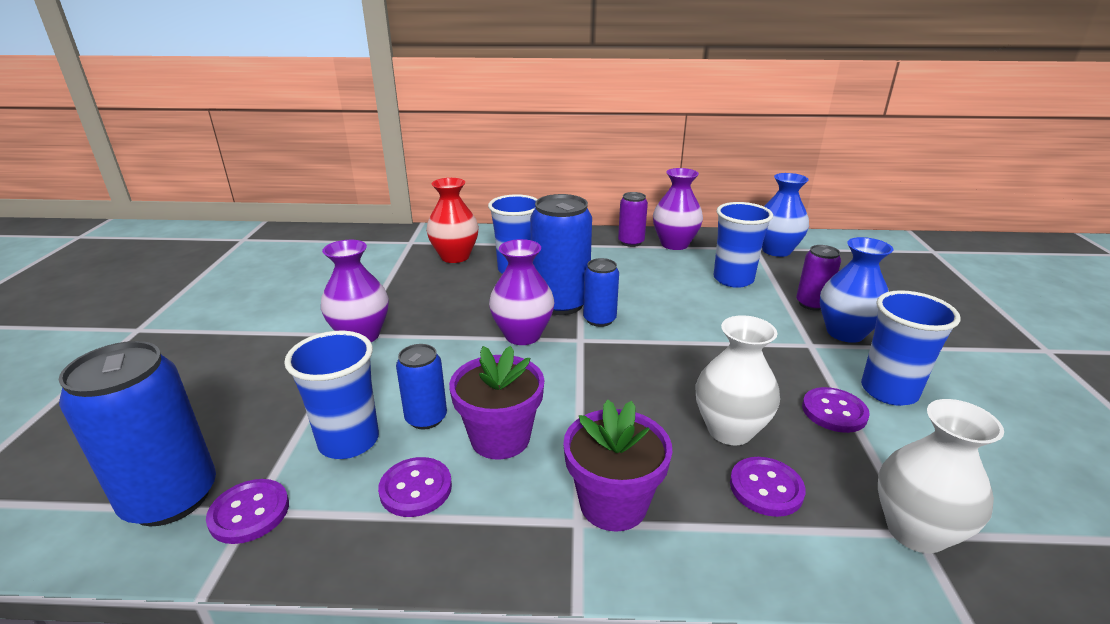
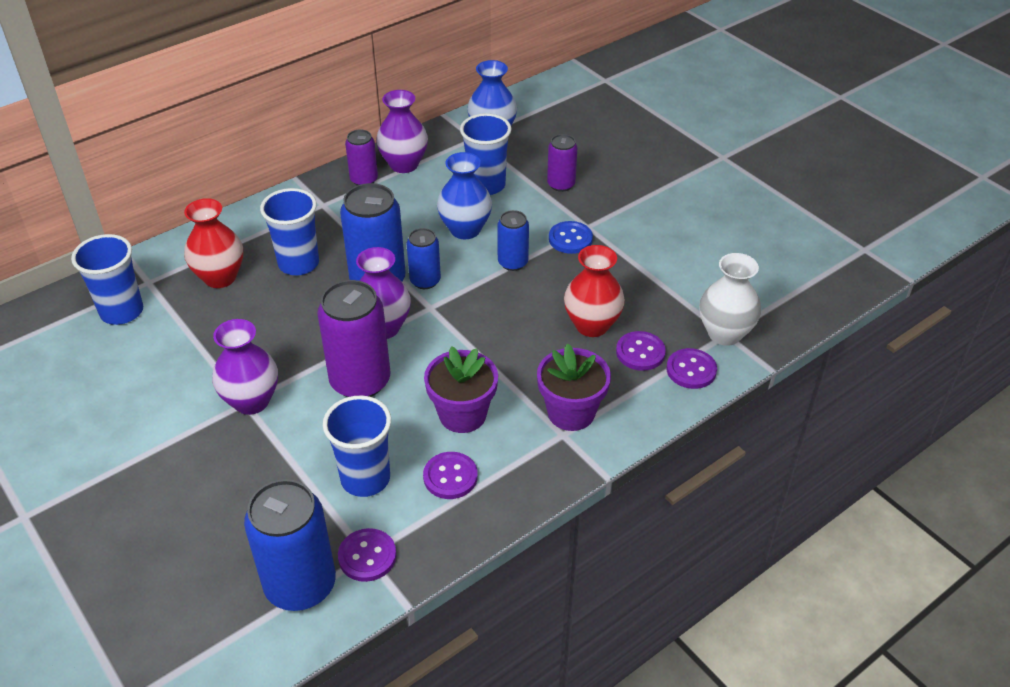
camera: 40 degrees left, 15 degrees up
(426, 418) = (396, 432): blue can -> blue can (513, 262)
(453, 363) = (360, 381): none -> purple can
(729, 430) = (592, 325): white vase -> red vase
(780, 347) = (570, 239): none -> blue button
(834, 412) = (638, 277): purple button -> purple button (691, 370)
(845, 333) = (601, 203): blue vase -> blue vase (465, 229)
(889, 391) = (658, 242): blue cup -> blue cup (122, 311)

